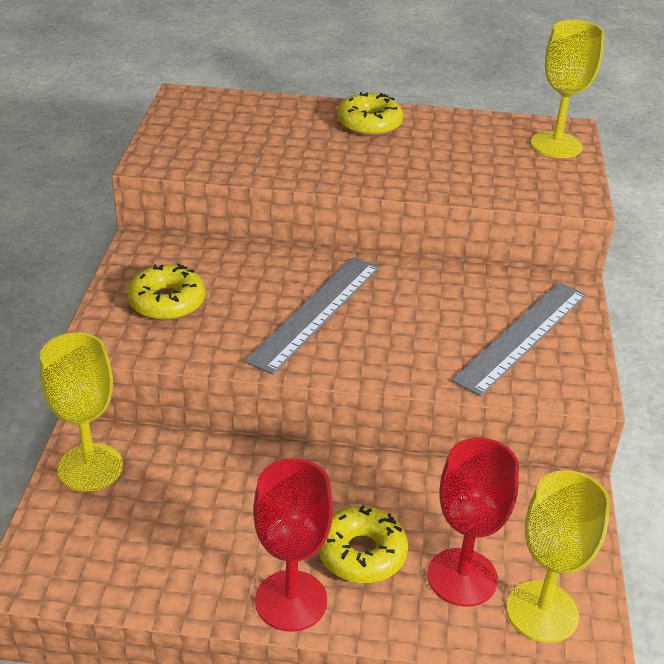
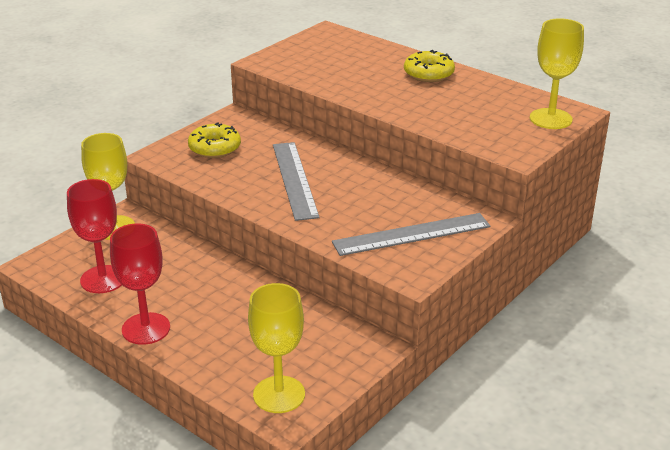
camera: 35 degrees right, 5 degrees down
(315, 312) = (294, 179): grey ruler -> grey ruler turned 75 degrees counterclockwise
(361, 553) = (209, 323): yellow donut -> none
(462, 577) = (252, 358): red goblet -> red goblet (103, 279)

